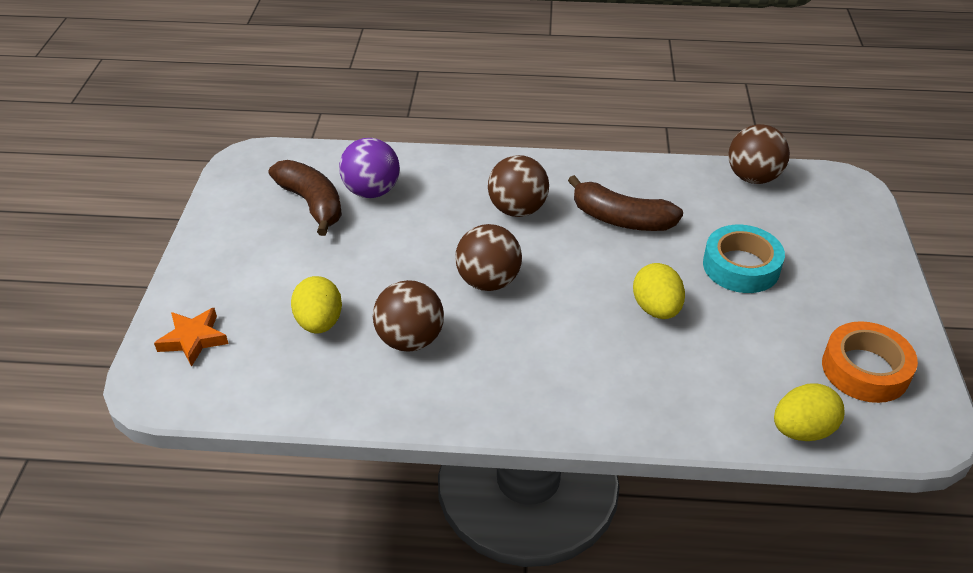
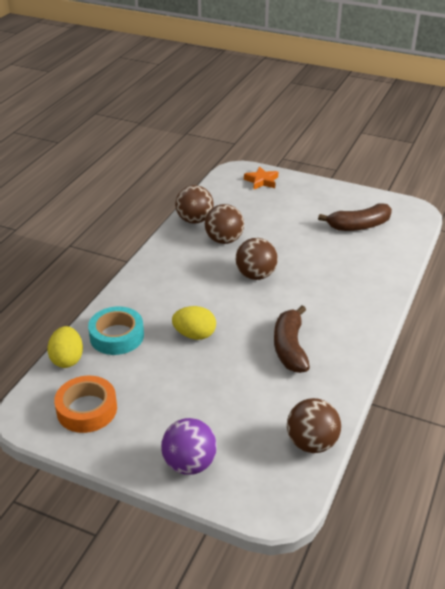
camera: 110 degrees right, 5 degrees down
(319, 323) = (253, 215): yellow egg -> none
(371, 191) = (363, 248): purple ball -> purple ball (189, 464)
(517, 210) = (320, 303): brown ball -> brown ball (194, 220)
(621, 219) = (290, 348): brown banana -> brown banana turned 45 degrees counterclockwise
(741, 266) = (211, 390): turquoise tape -> turquoise tape (117, 336)

